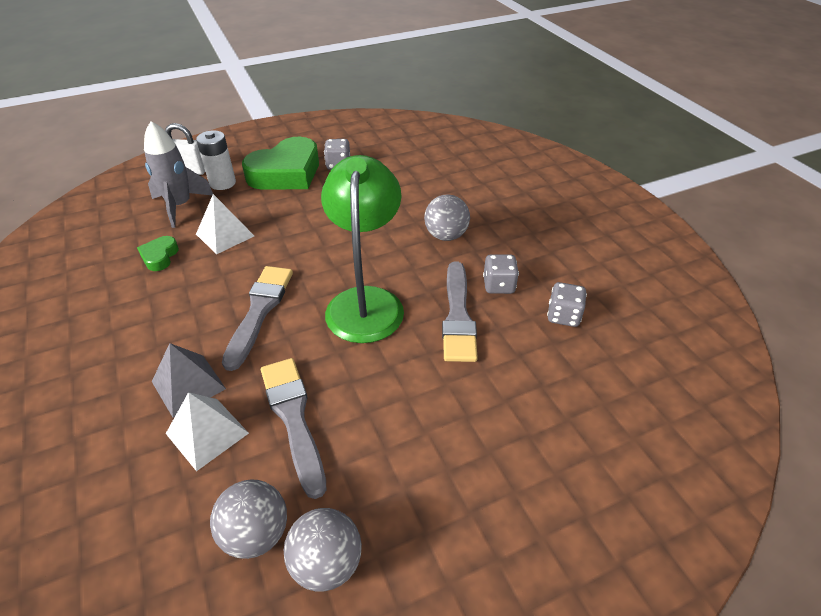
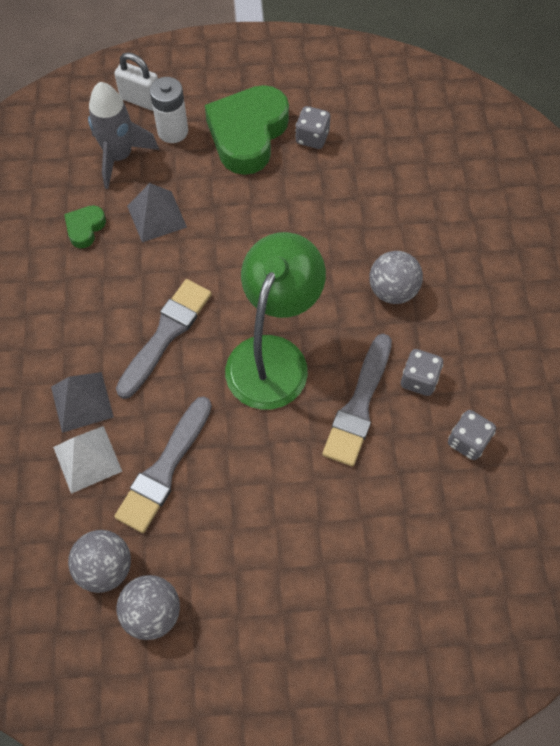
camera: 20 degrees right, 20 degrees up
(225, 235) = (157, 216): white pyramid -> grey pyramid
(286, 173) = (248, 134): green heart -> green heart turned 135 degrees clockwise
(293, 418) = (164, 469): grey brush -> grey brush turned 150 degrees counterclockwise

